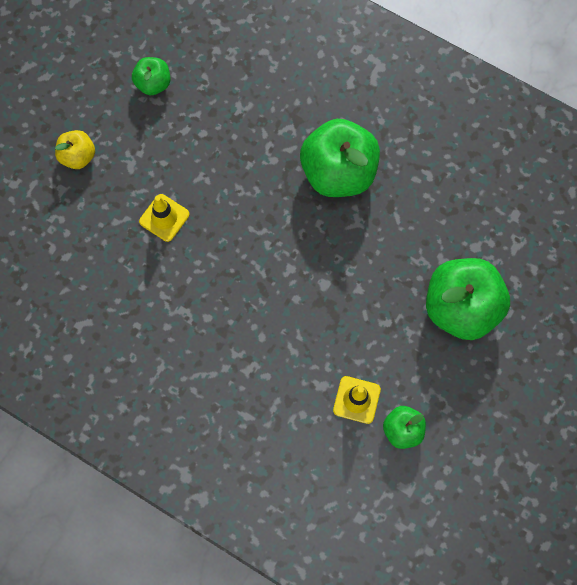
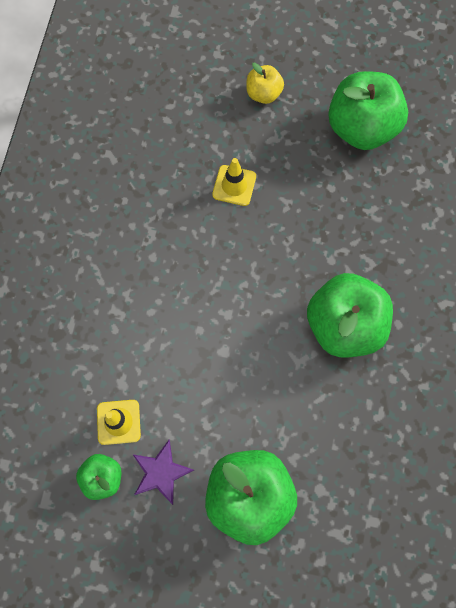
camera: 70 degrees right, 0 degrees up
(153, 84) = (361, 128): green apple -> green apple, size x1.98
(415, 376) = (161, 472): none -> purple star

